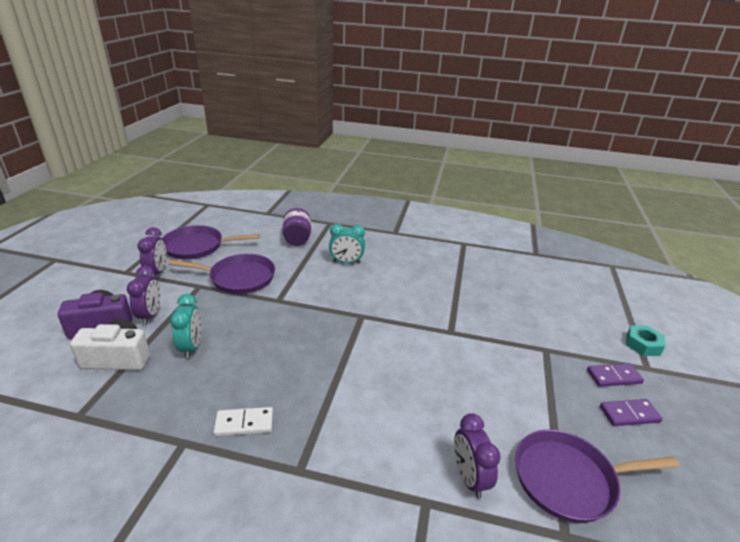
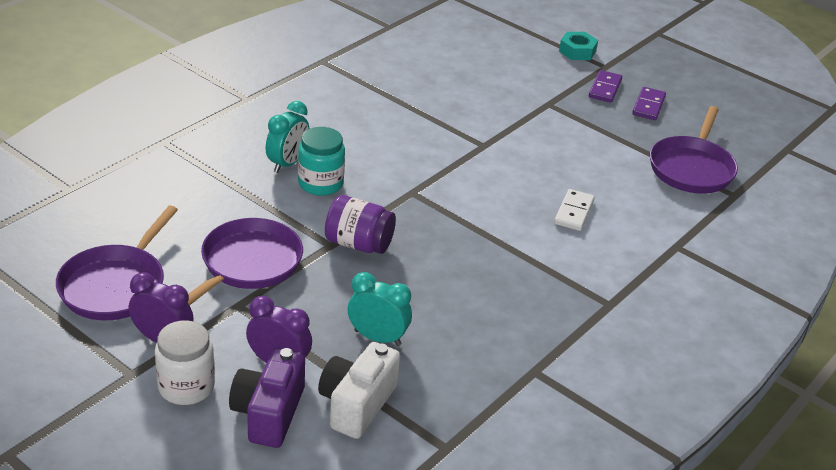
camera: 65 degrees left, 5 degrees up
(119, 291) = (186, 387): none -> white jar
(244, 423) = (532, 324): white domino -> white domino (574, 212)
(297, 239) = (184, 184): purple jar -> purple jar (358, 244)
(337, 278) = (320, 183): none -> turquoise jar
(469, 478) = (665, 215): purple clock -> none

